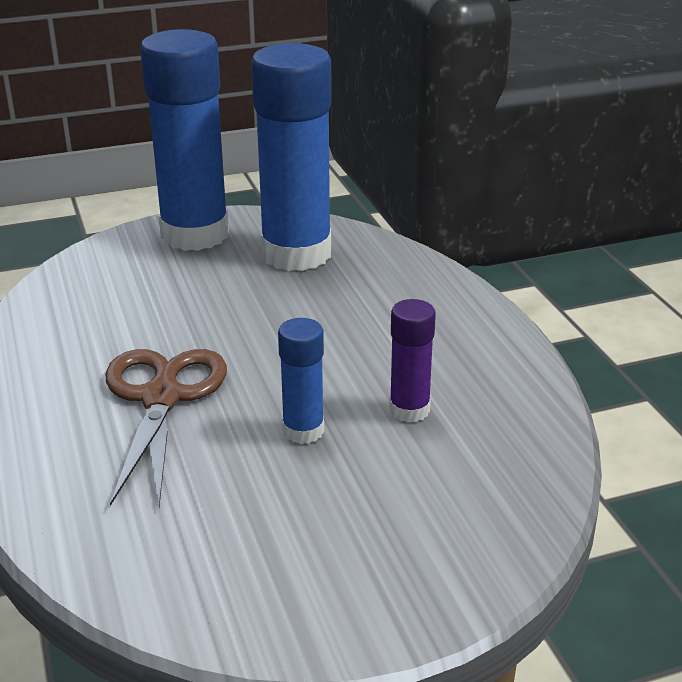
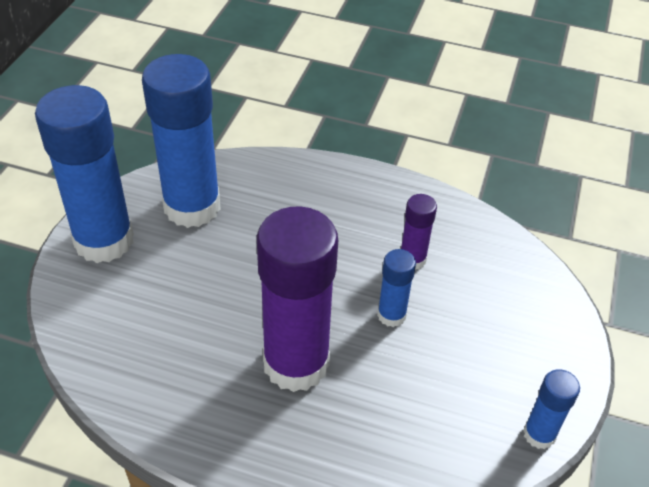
camera: 55 degrees left, 15 degrees up
(162, 398) = (296, 363): brown scissors -> purple glue stick
(243, 627) = (539, 434): none -> blue glue stick

